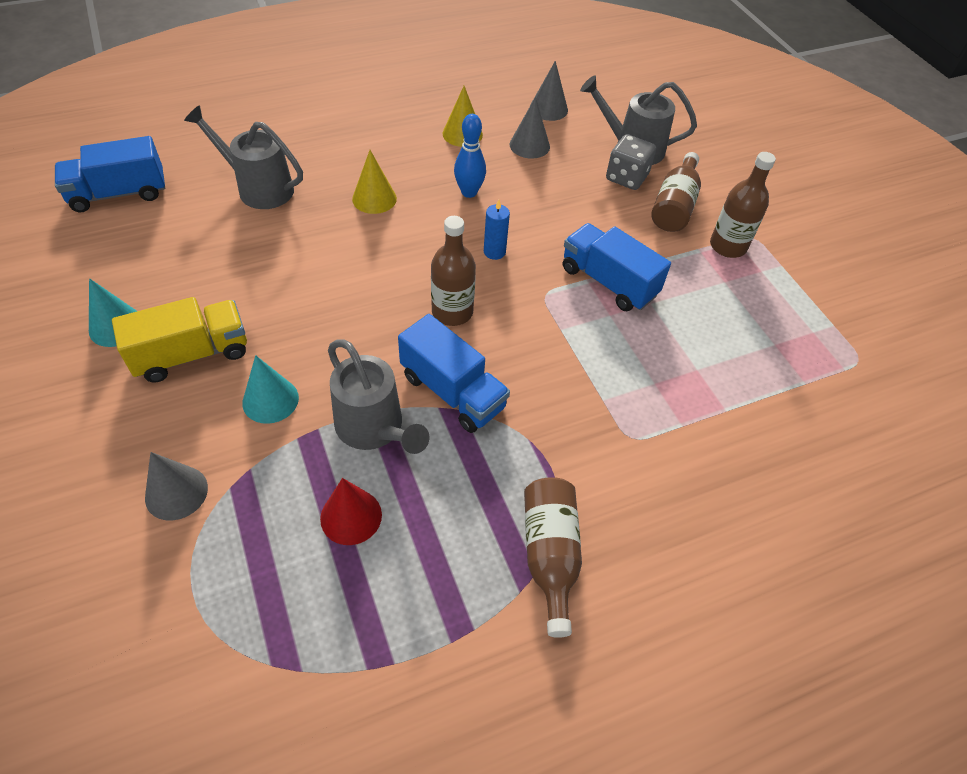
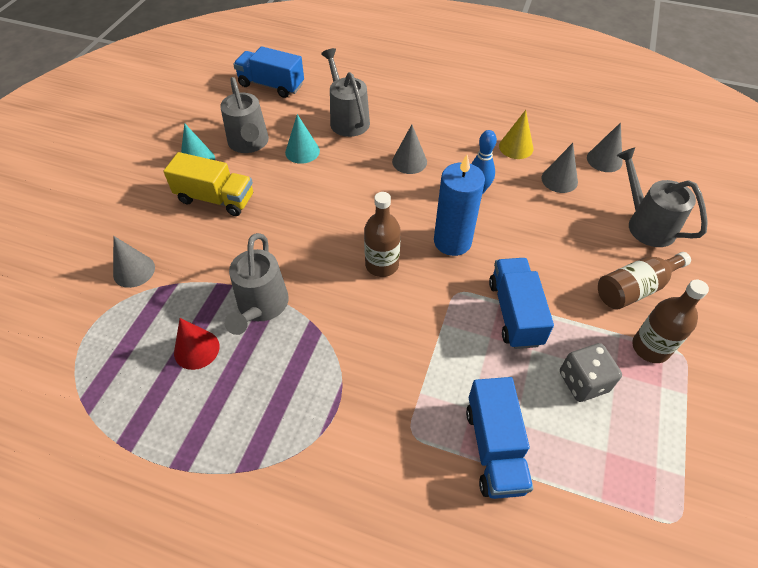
camera: 45 degrees right, 0 degrees up
(166, 272) = (249, 144): none -> grey watering can
(270, 400) = (226, 251): turquoise cone -> turquoise cone (302, 151)
(374, 198) = (409, 161): yellow cone -> grey cone
(452, 392) = (328, 316): blue truck -> blue truck (494, 448)
(494, 252) = (452, 241): blue candle -> blue candle, size x2.01
(550, 555) = (276, 465): brown bottle -> none
(626, 177) = (615, 244): grey dice -> grey dice (583, 382)

